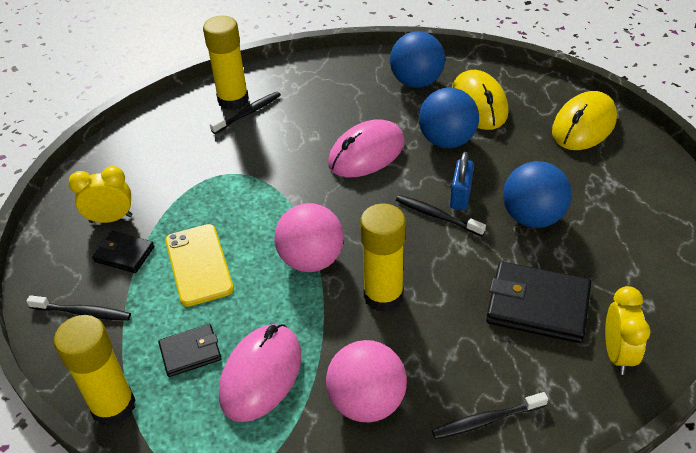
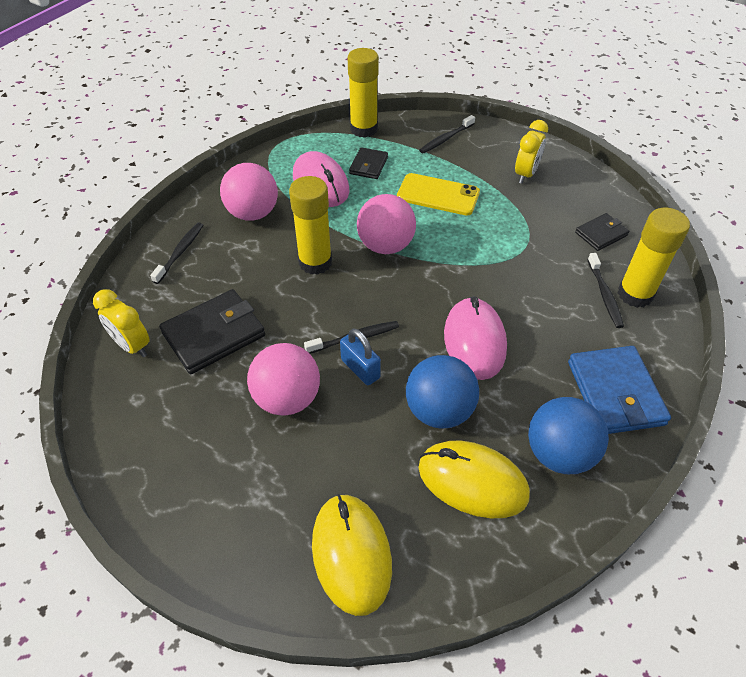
camera: 125 degrees right, 5 degrees up
(124, 254) = (482, 169): black wallet -> black wallet (601, 234)
(342, 78) = (615, 393): none -> blue wallet
(532, 217) = (287, 398): blue ball -> pink ball

